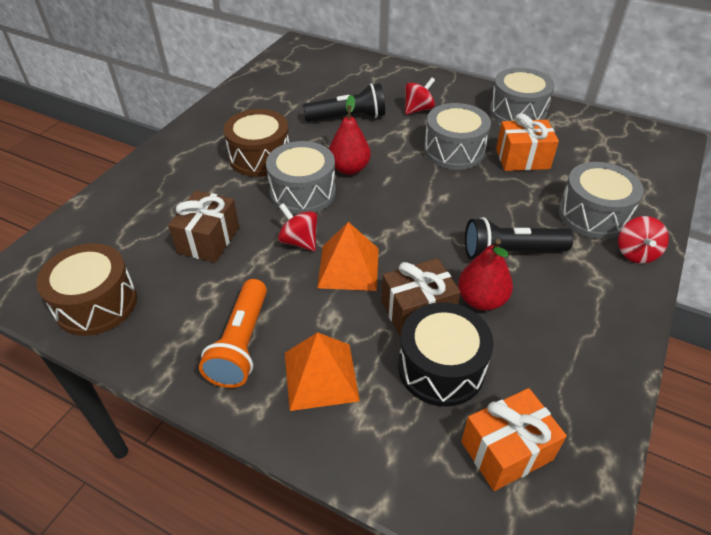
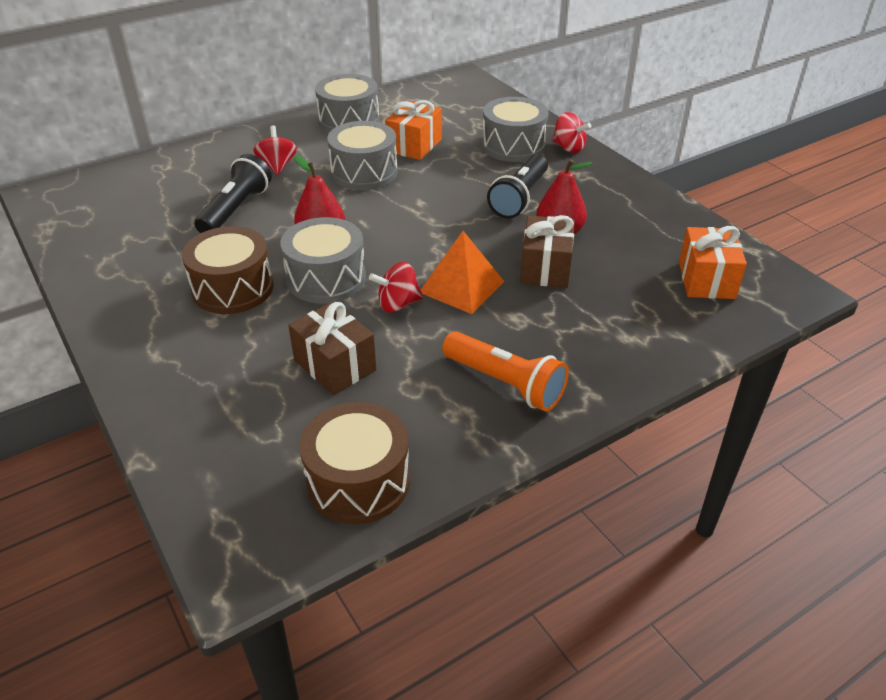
camera: 60 degrees left, 5 degrees down
(320, 376) = (578, 346): orange pyramid -> none
(441, 368) = (613, 279): black drum -> none

